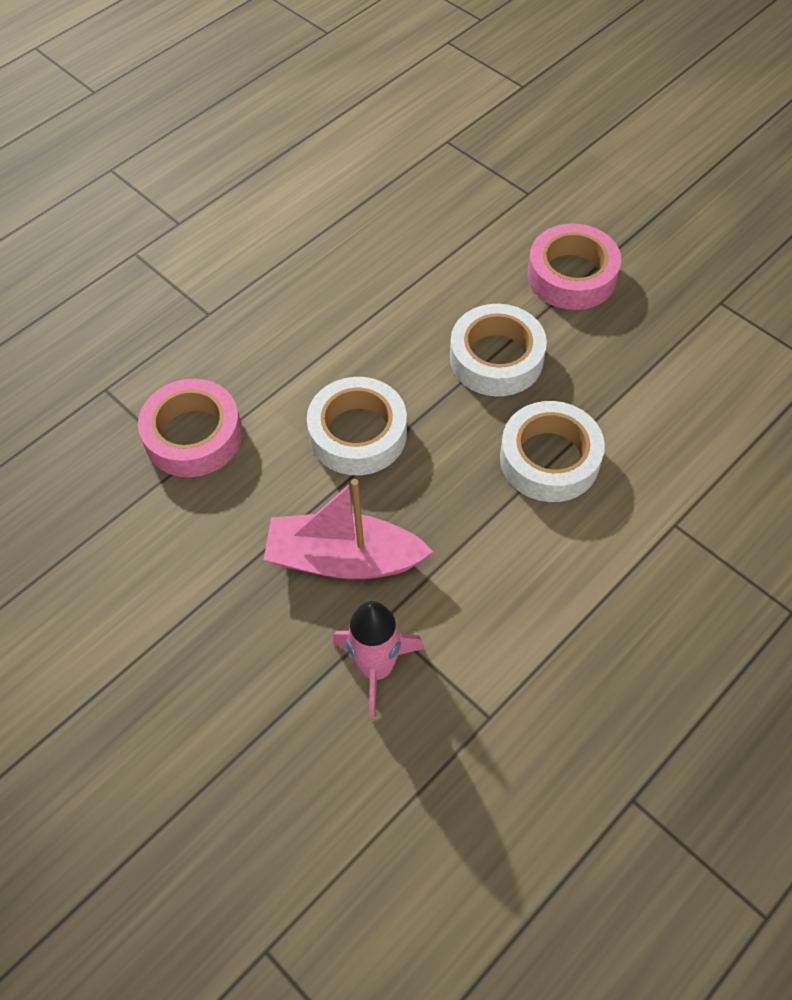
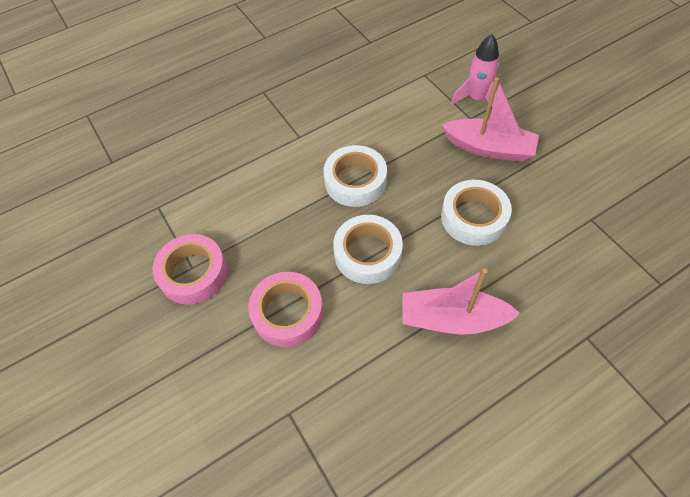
camera: 165 degrees left, 0 degrees up
(193, 435) = (588, 236): pink tape -> pink tape (193, 273)
(371, 304) = (452, 319): none -> pink boat

